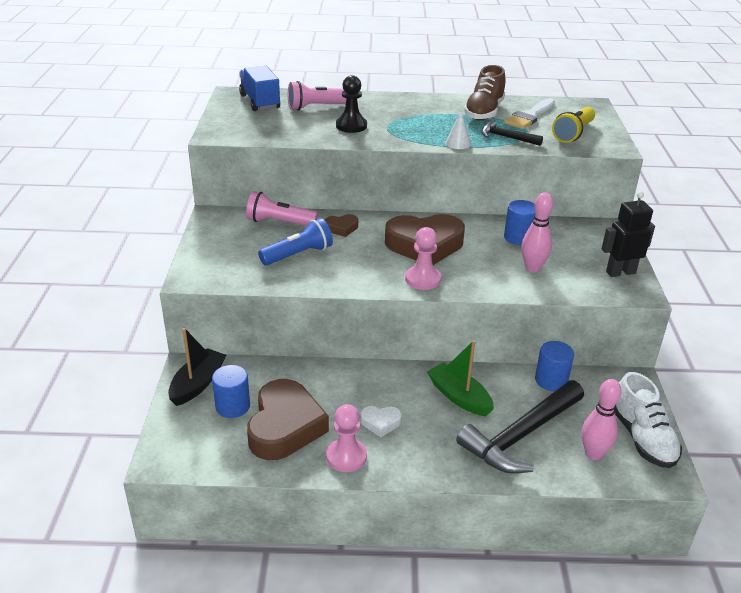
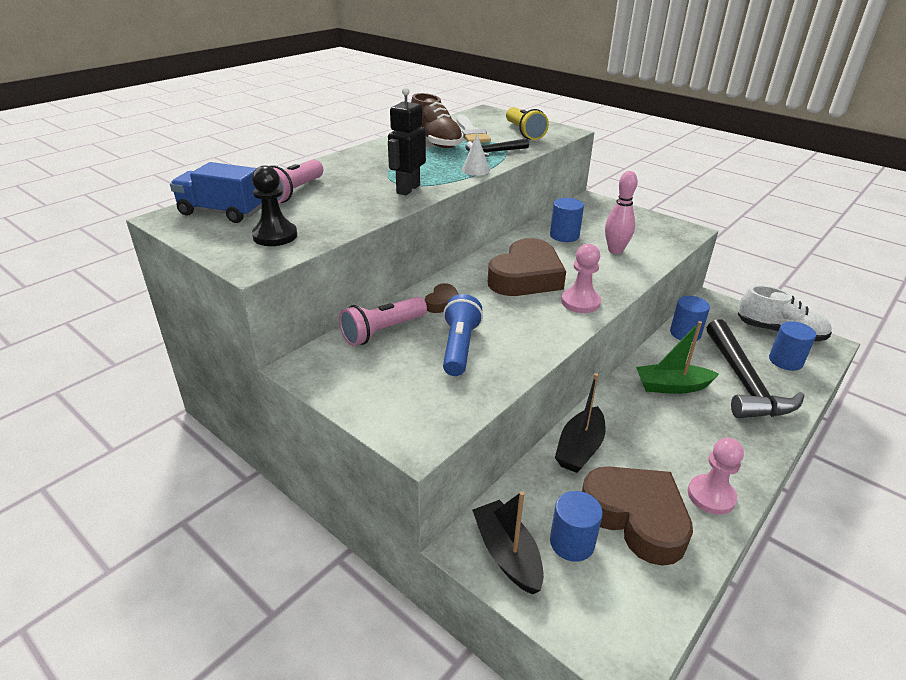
camera: 50 degrees left, 0 degrees up
(326, 377) = (579, 448): none -> black boat
(351, 126) = (364, 194): black pawn -> black pawn (275, 236)
(380, 423) = (675, 448): white heart -> none
(593, 454) = (785, 361): pink bowling pin -> blue cylinder
(620, 272) = (656, 224): black robot -> black robot (408, 189)

